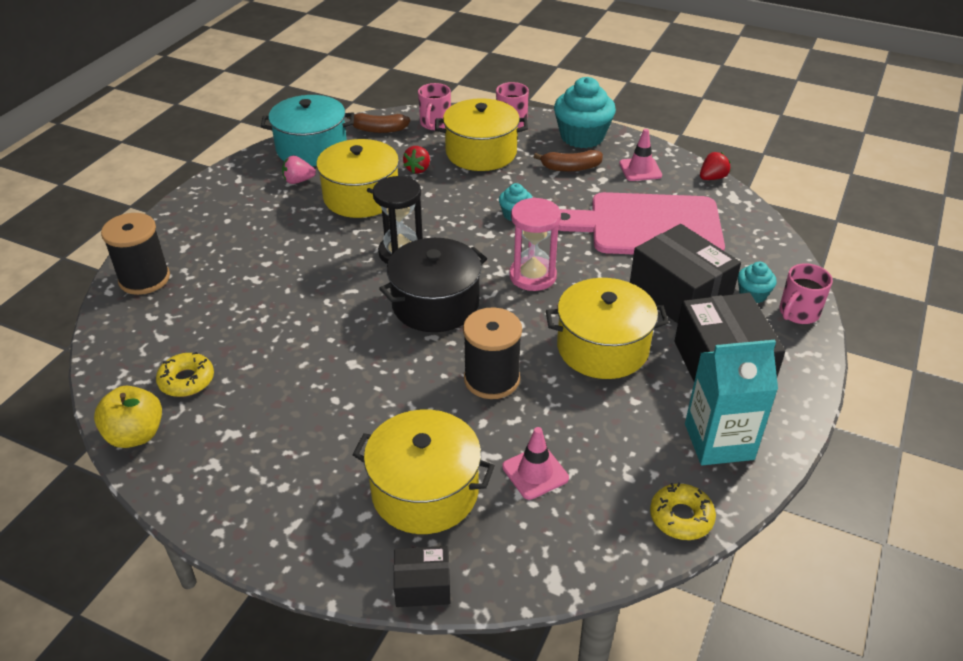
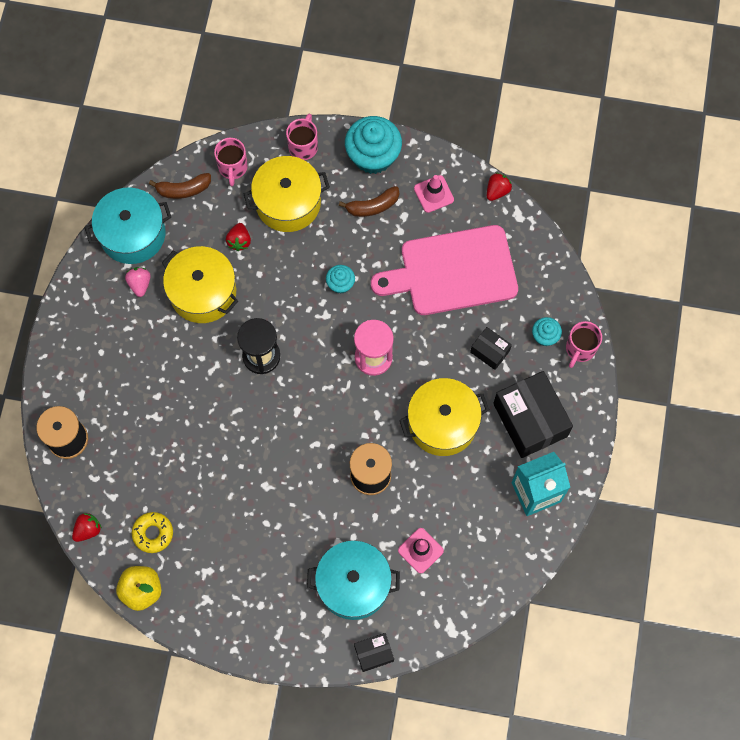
camera: 15 degrees left, 30 degrees up
(111, 361) = (88, 530): none -> red strawberry
(298, 181) = (140, 284): pink strawberry -> pink strawberry turned 105 degrees clockwise
(425, 491) = (353, 584): yellow pot -> turquoise pot
(435, 304) = (307, 409): black pot -> none
(679, 295) = (490, 351): black box -> black box, size x0.50
(681, 517) = (519, 561): yellow donut -> none

